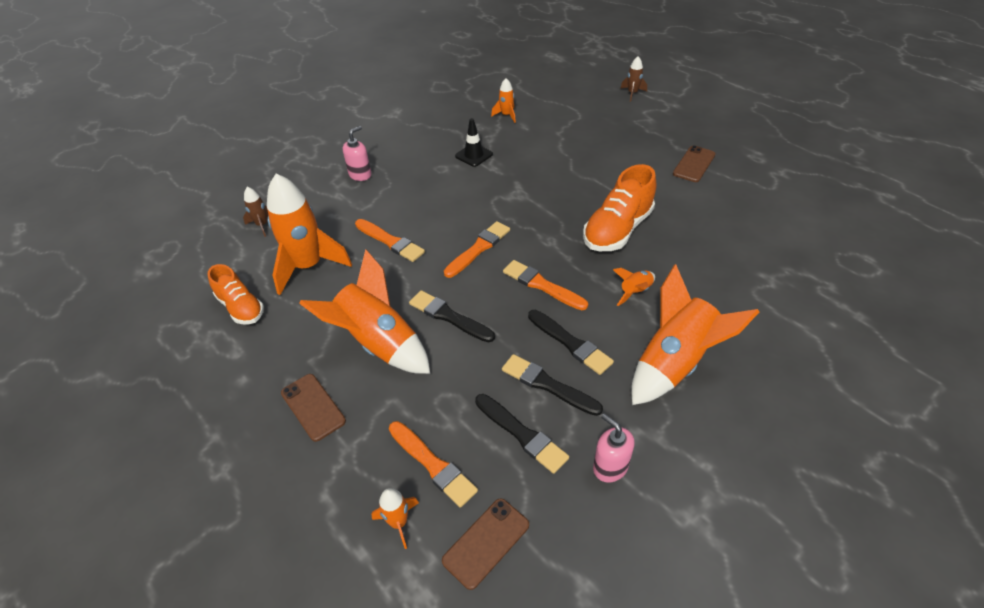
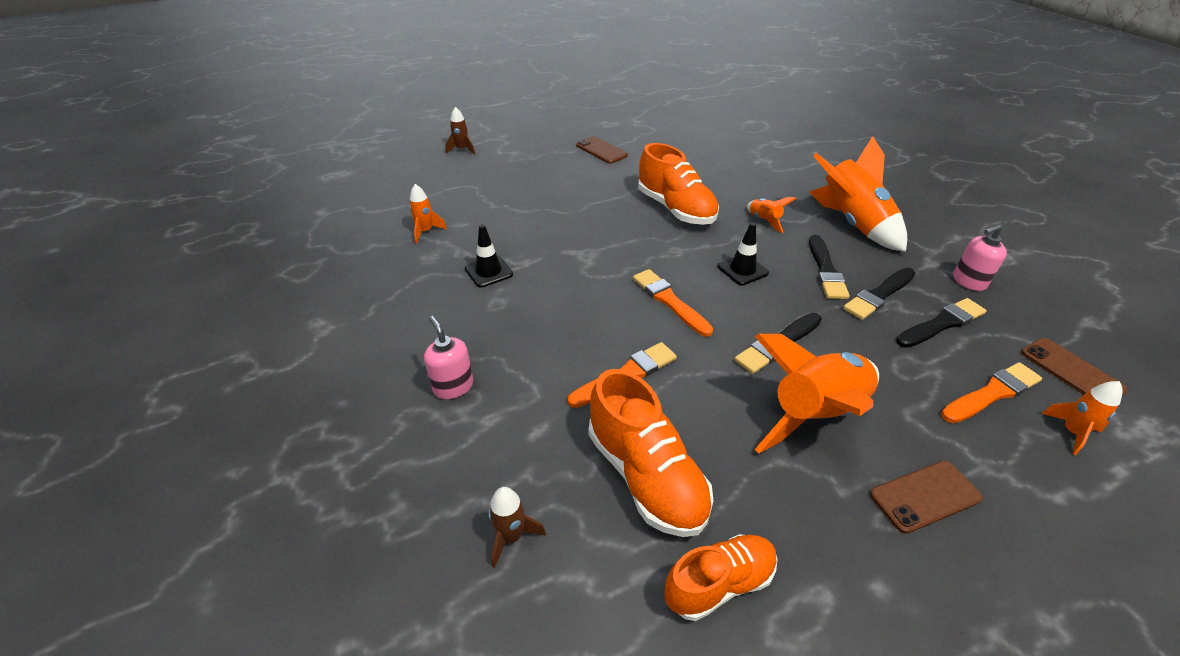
camera: 75 degrees left, 5 degrees down
(308, 266) = (646, 475): orange rocket -> orange shoe
(542, 285) = (742, 270): orange brush -> black traffic cone
(570, 343) = (826, 270): black brush -> black brush turned 120 degrees clockwise

